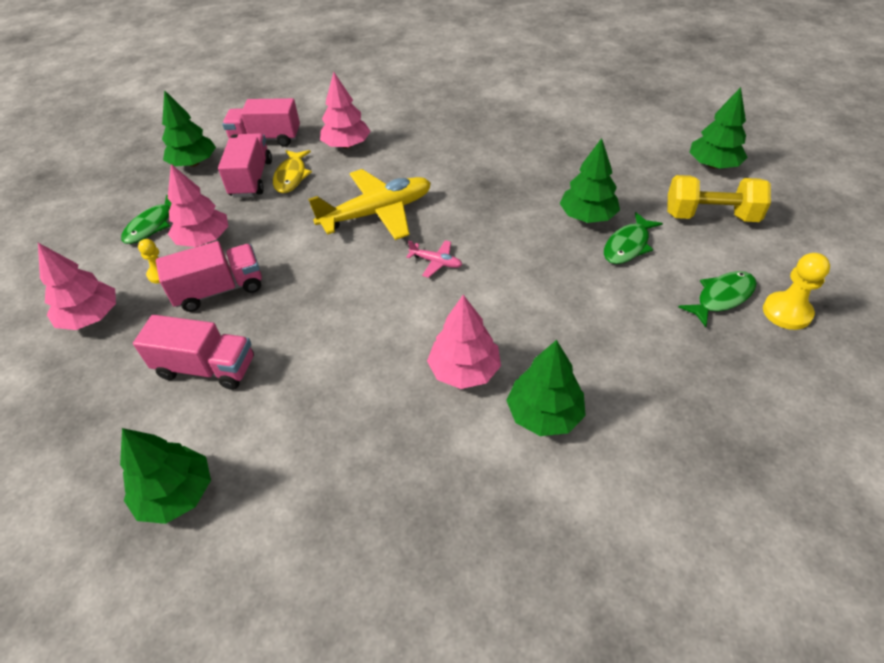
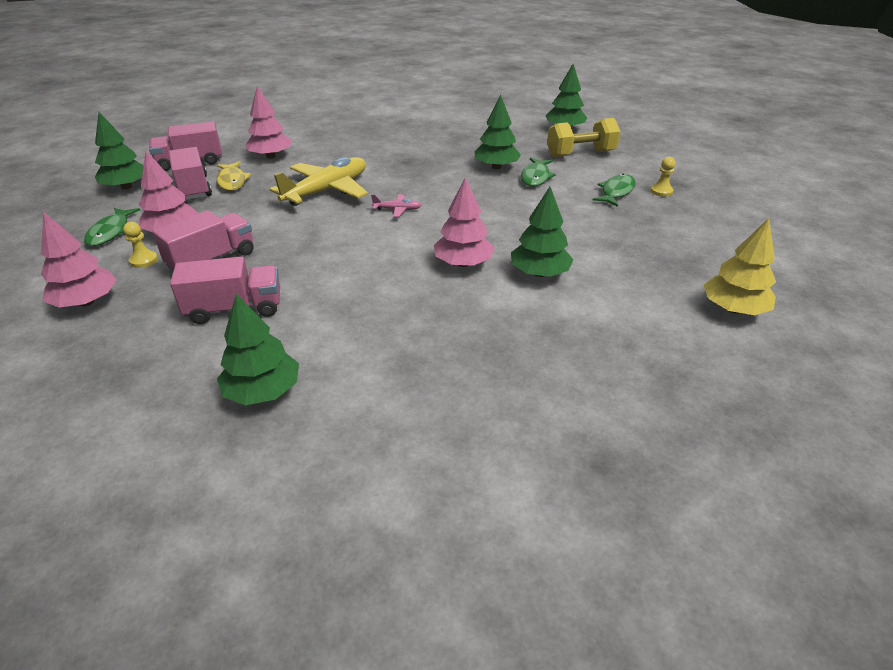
camera: 25 degrees left, 10 degrees down
(767, 562) = (733, 309): none -> yellow tree
(787, 312) = (661, 191): yellow pawn -> yellow pawn, size x0.65

